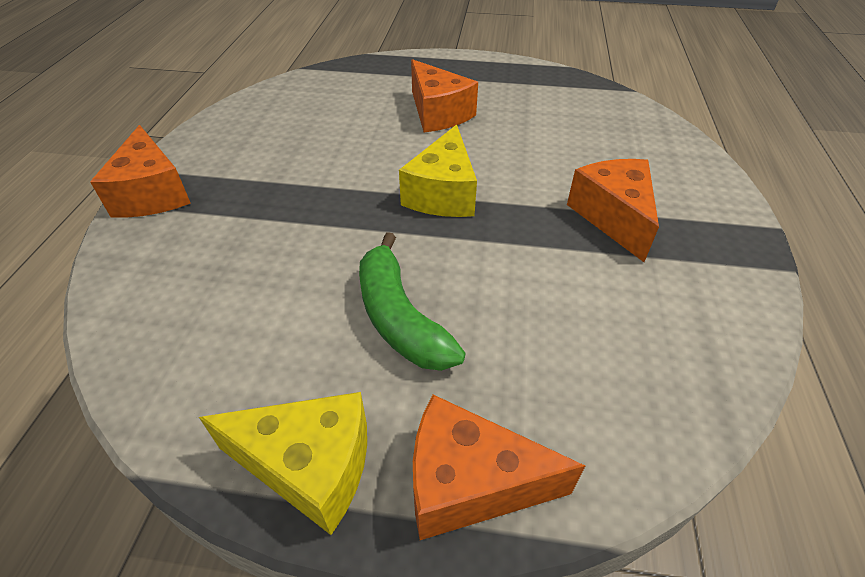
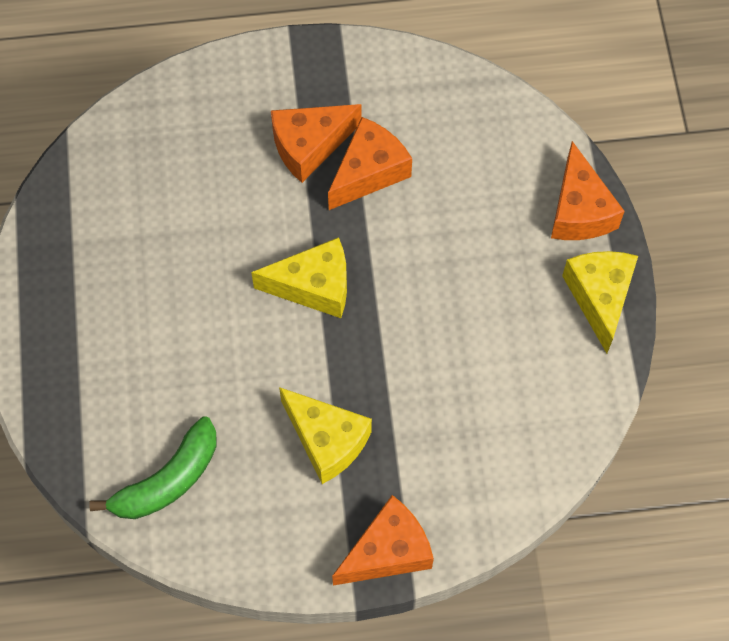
camera: 105 degrees left, 20 degrees up
(282, 176) = (327, 440): none -> yellow cheese
(399, 317) = (471, 281): green banana -> green banana (168, 480)
(438, 113) = (167, 325): orange cheese -> orange cheese (369, 172)

